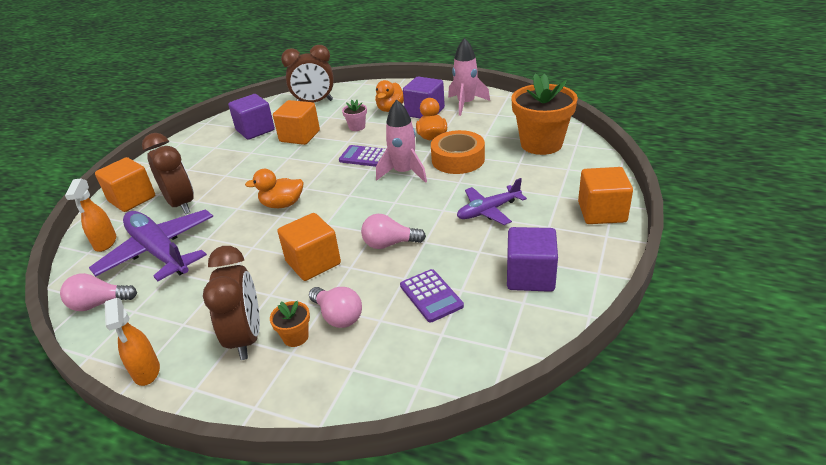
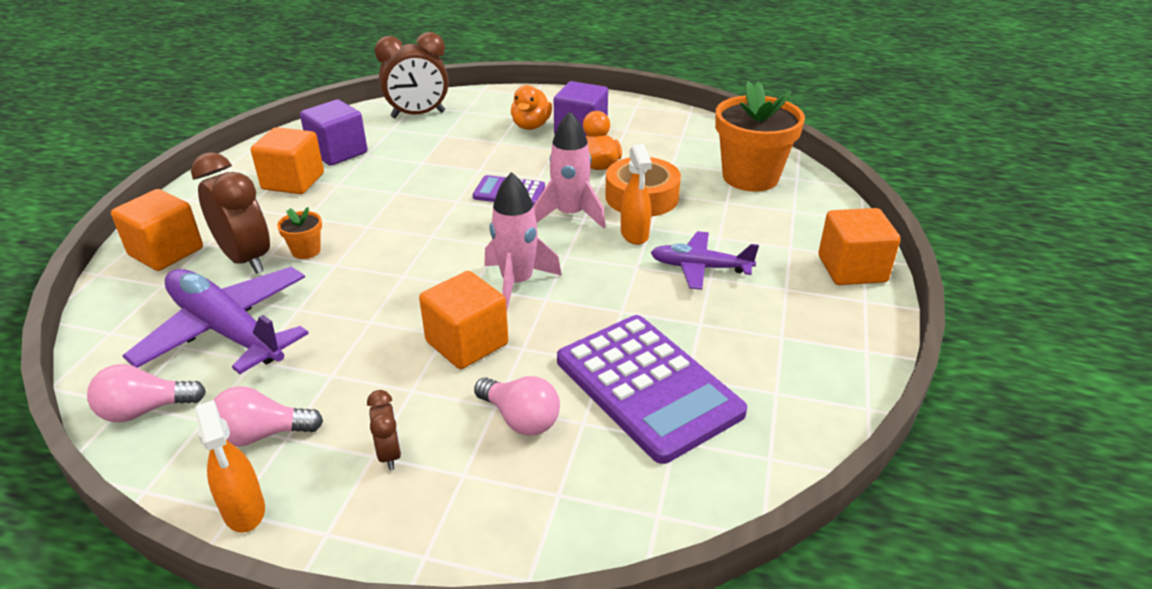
camera: 10 degrees left, 0 degrees up
(105, 243) = (136, 318): orange spray bottle -> orange spray bottle (634, 235)
(246, 337) = (389, 454): brown clock -> brown clock, size x0.49
(282, 204) = (402, 259): orange duck -> none
(295, 337) = (464, 451): orange flower pot -> orange flower pot (306, 251)
(299, 136) = (407, 162): orange cube -> orange cube (293, 181)
(357, 127) = (488, 150): pink flower pot -> none
(389, 244) = (572, 314): pink light bulb -> pink light bulb (261, 435)
(431, 296) = (647, 387): purple calculator -> purple calculator, size x1.97
(466, 104) = (635, 121): pink rocket -> pink rocket (517, 283)
(488, 211) = (700, 268): purple plane -> purple plane turned 45 degrees clockwise
(530, 276) = (777, 357): purple cube -> none

